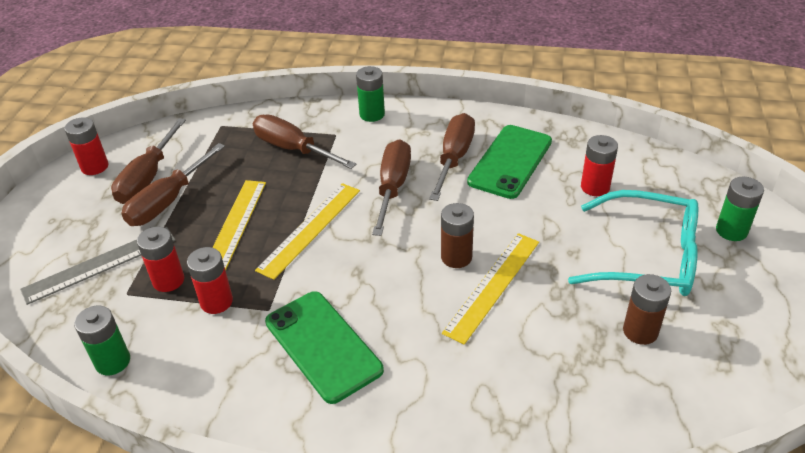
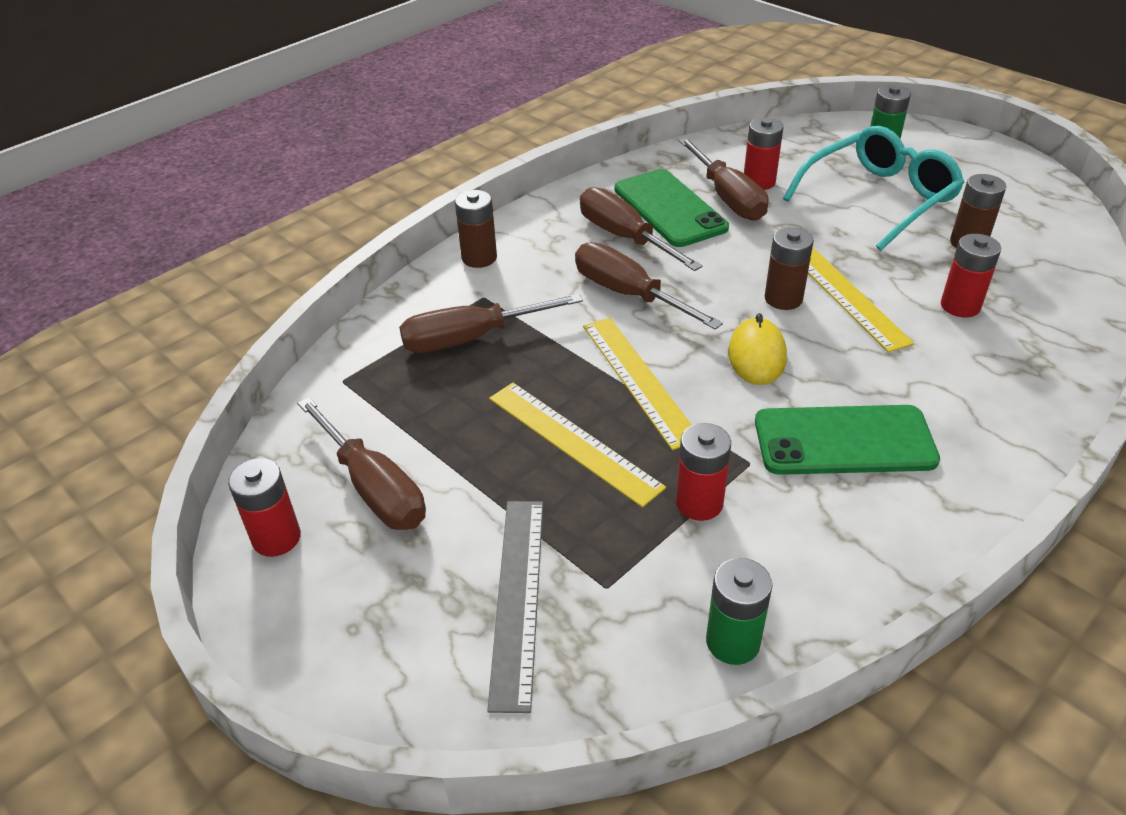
camera: 55 degrees left, 0 degrees up
(168, 201) = (450, 483): brown screwdriver -> brown screwdriver (727, 197)
(168, 280) = (618, 535): red battery -> red battery (960, 306)
(372, 114) = (479, 258): green battery -> brown battery
(379, 270) = (756, 355): none -> yellow mouse

